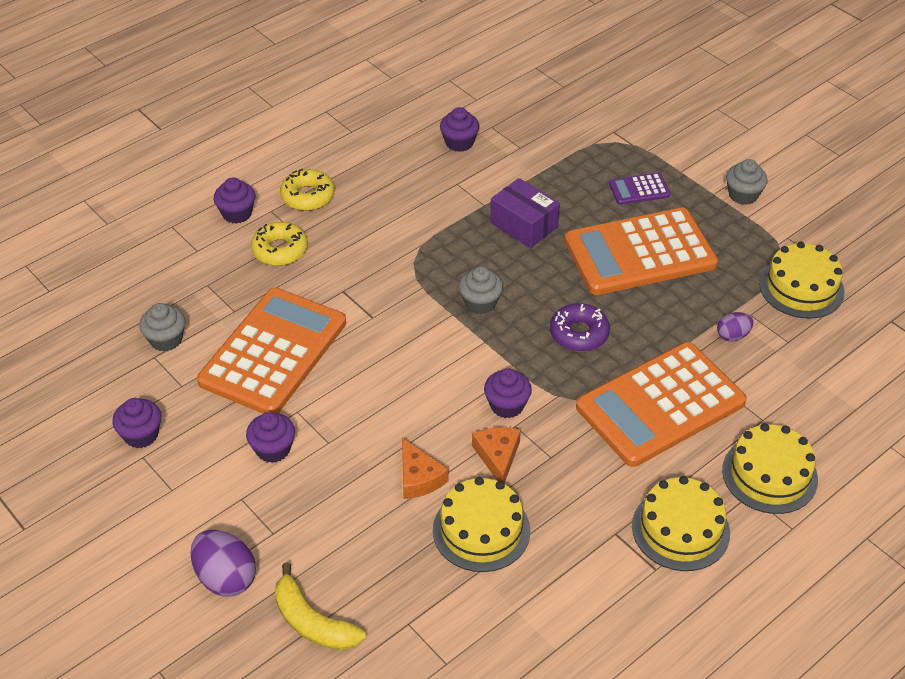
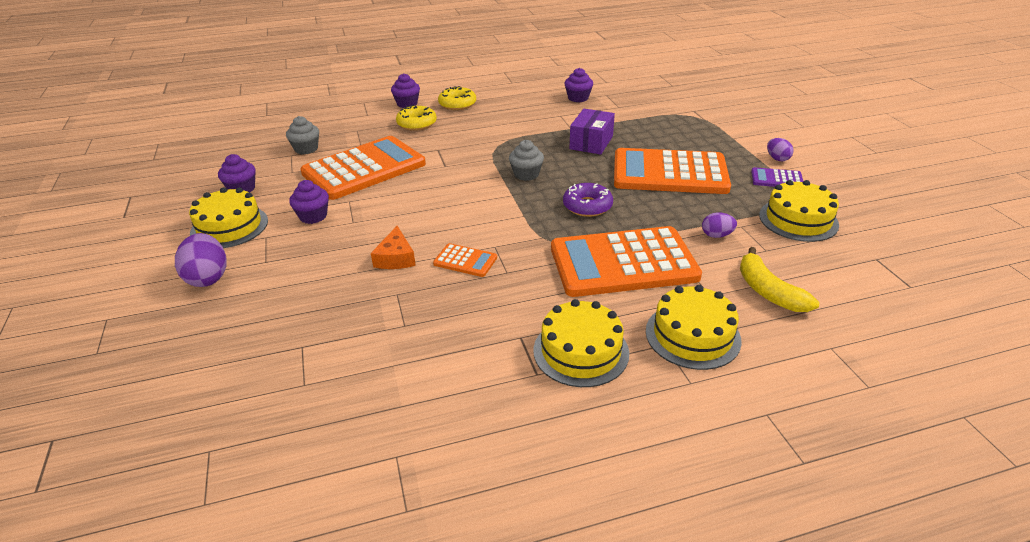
camera: 25 degrees right, 10 degrees down
(313, 622) = (236, 323): yellow banana -> yellow banana (768, 291)
(481, 530) = (413, 302): yellow cake -> yellow cake (229, 227)
(497, 456) = (465, 261): orange cheese -> orange calculator
(507, 405) = (498, 233): purple cupcake -> none
(524, 225) = (591, 142): purple box -> purple box turned 45 degrees clockwise
(639, 189) = (693, 141): purple calculator -> purple calculator (776, 179)
(743, 195) = (777, 158): grey cupcake -> purple egg

